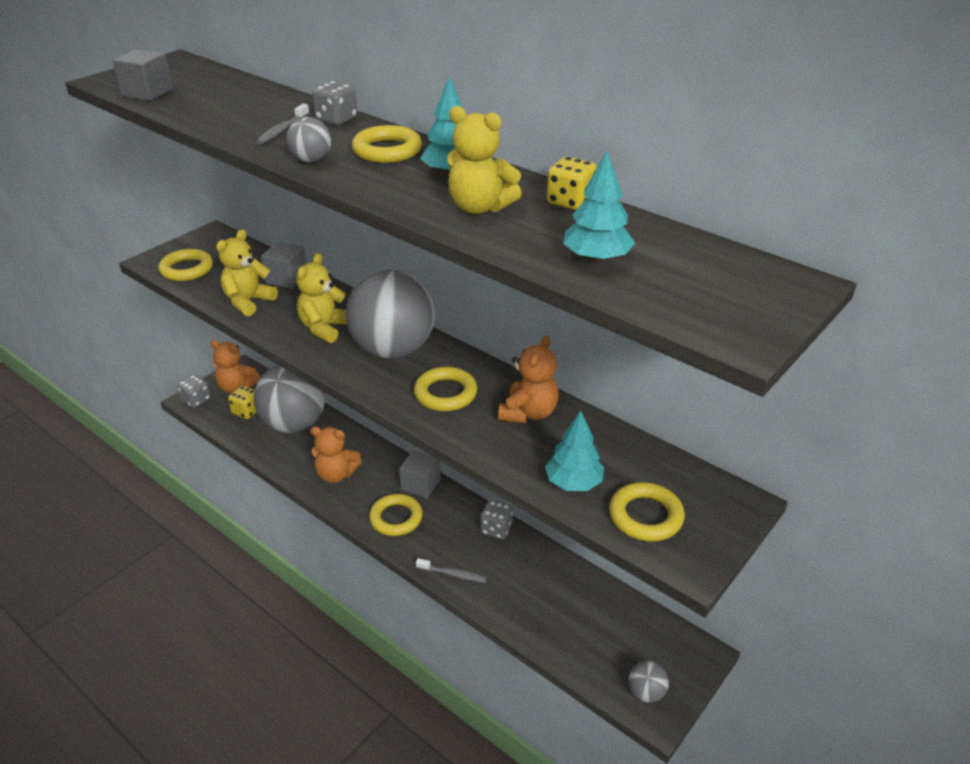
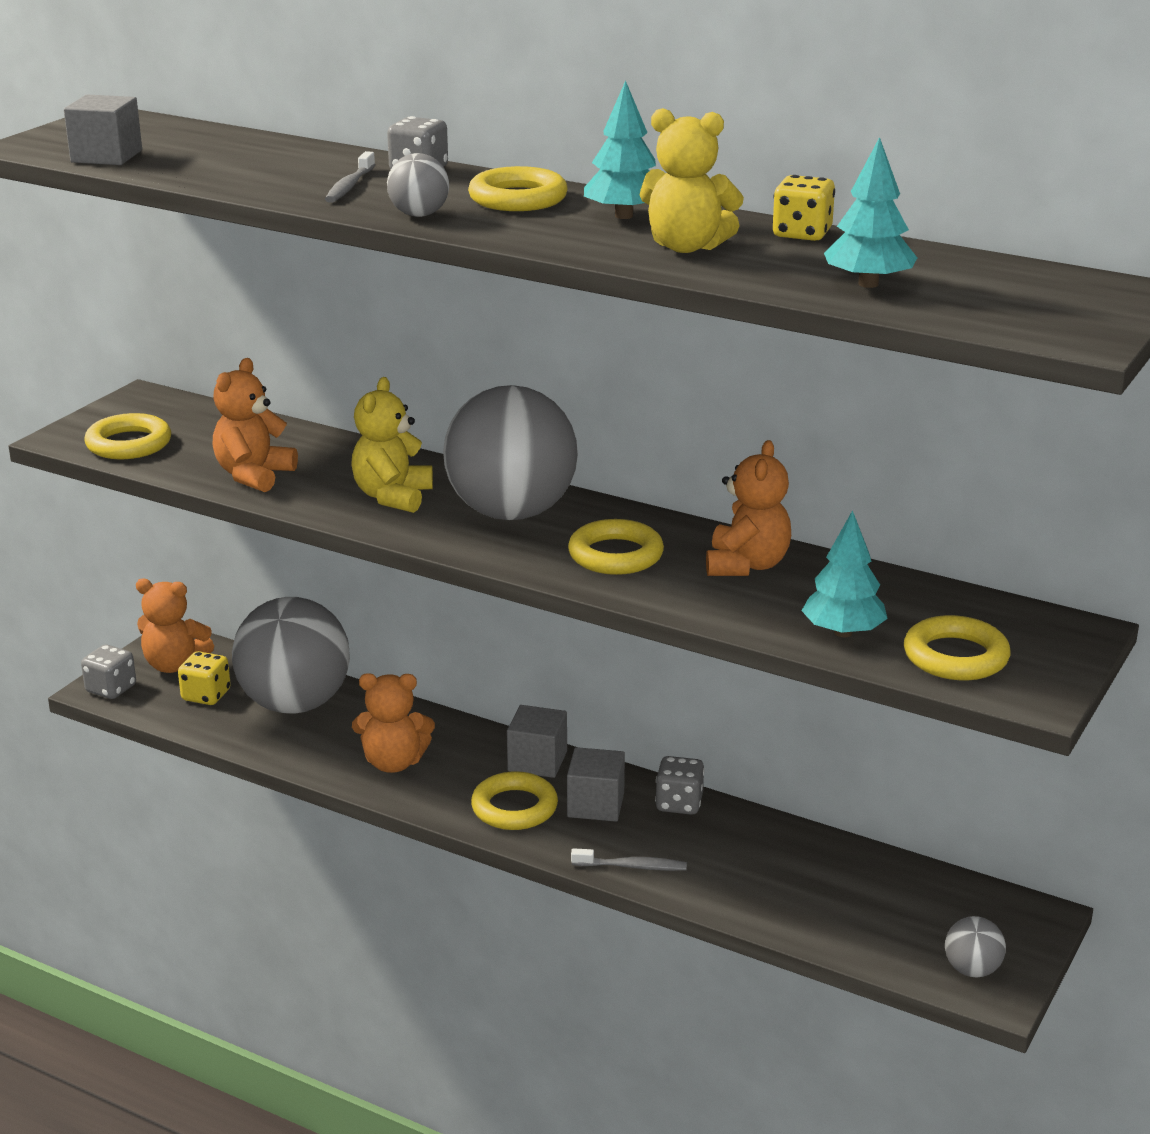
camera: 10 degrees left, 10 degrees down
(248, 302) = (253, 475): yellow teddy bear -> orange teddy bear
(286, 278) = (299, 442): grey cube -> grey cube (595, 805)

